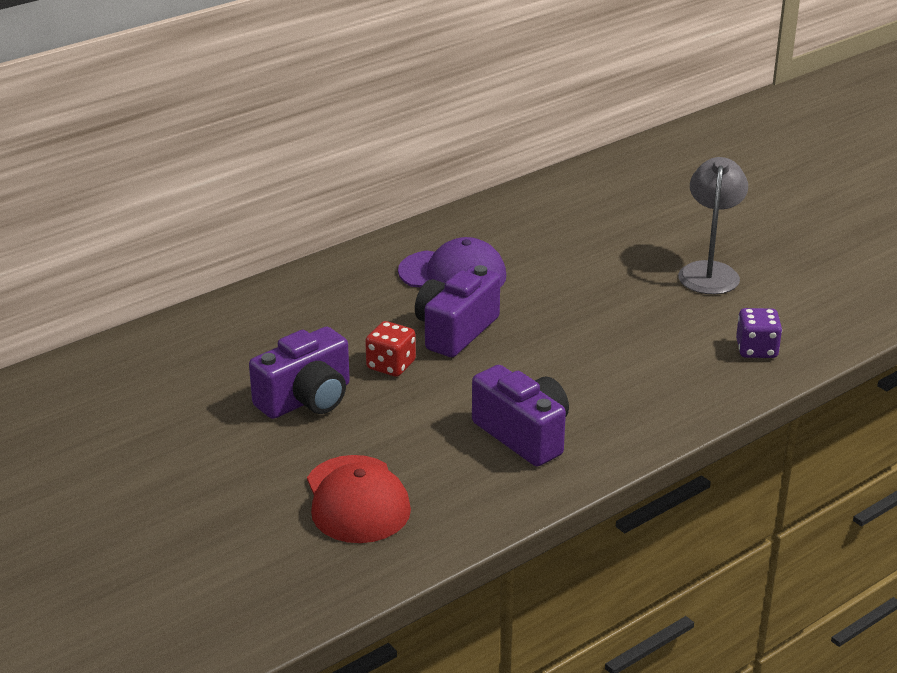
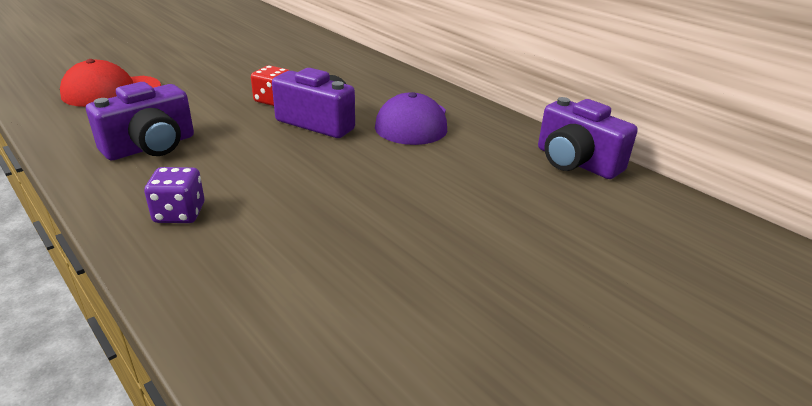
camera: 85 degrees right, 0 degrees up
(306, 399) = (239, 77): purple camera -> purple camera (575, 162)
(709, 271) = (444, 272): grey lamp -> none
(756, 349) = (248, 297): purple dice -> purple dice (179, 213)

